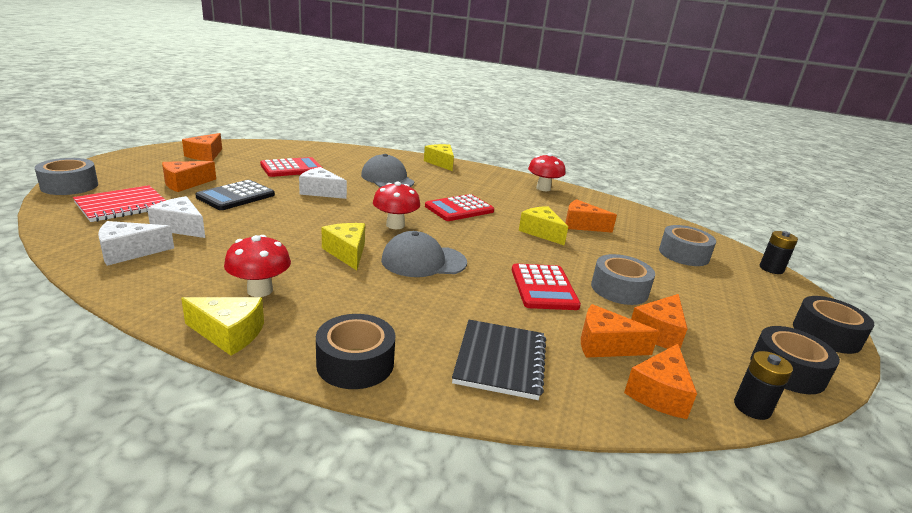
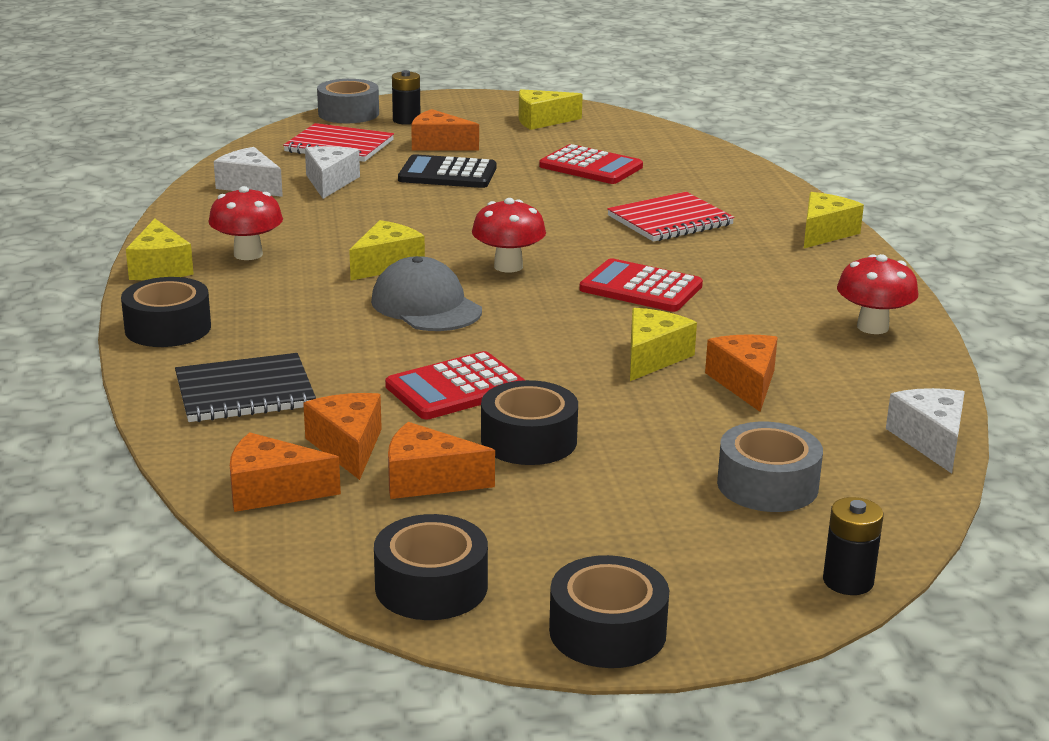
camera: 65 degrees right, 0 degrees up
(205, 155) = (541, 121): orange cheese -> yellow cheese
(321, 192) = (541, 203): white cheese -> white cheese (930, 440)
(387, 178) = (670, 220): grey cap -> red notebook
(619, 289) = (529, 440): grey tape -> black tape
(752, 407) = (301, 556): black battery -> black battery (406, 120)

